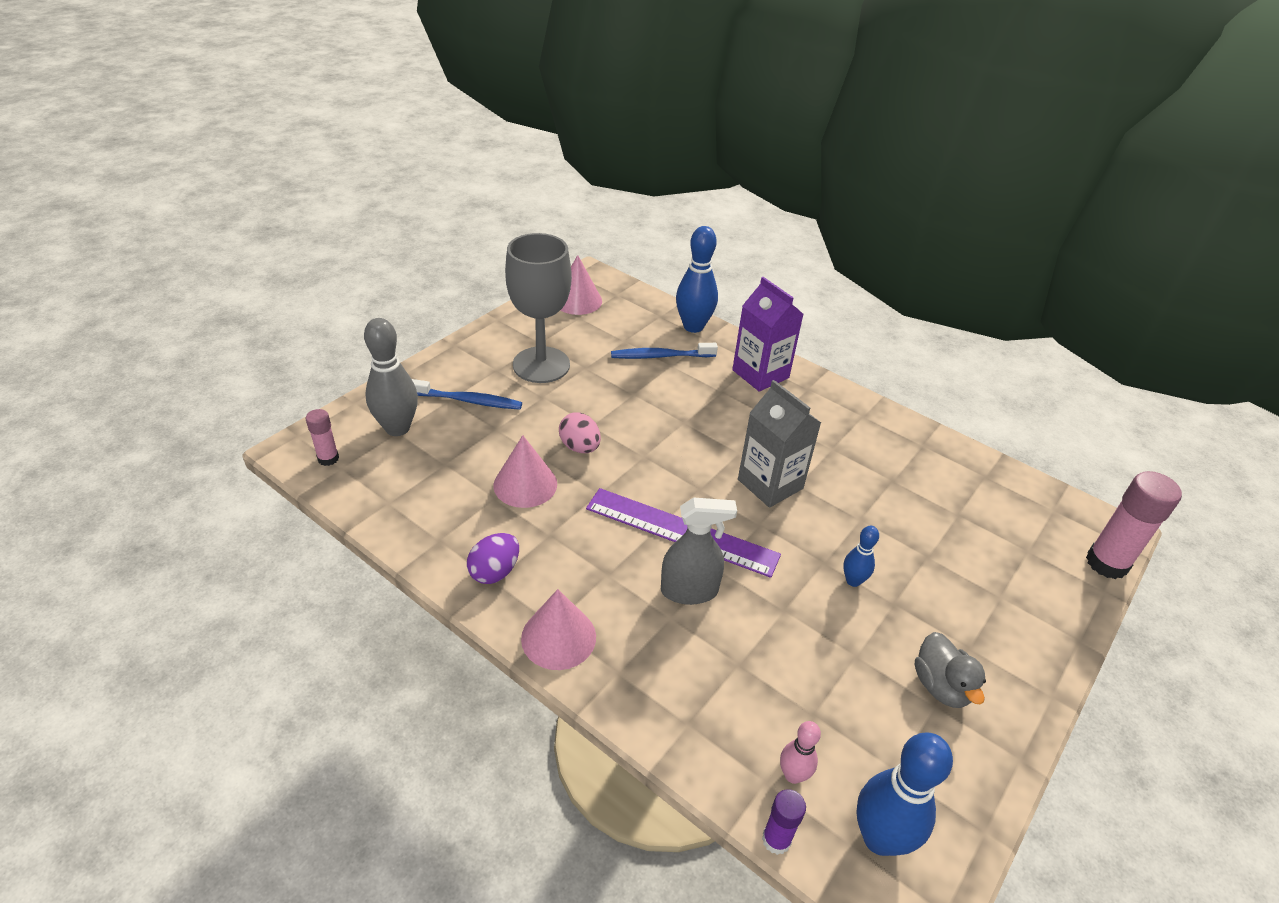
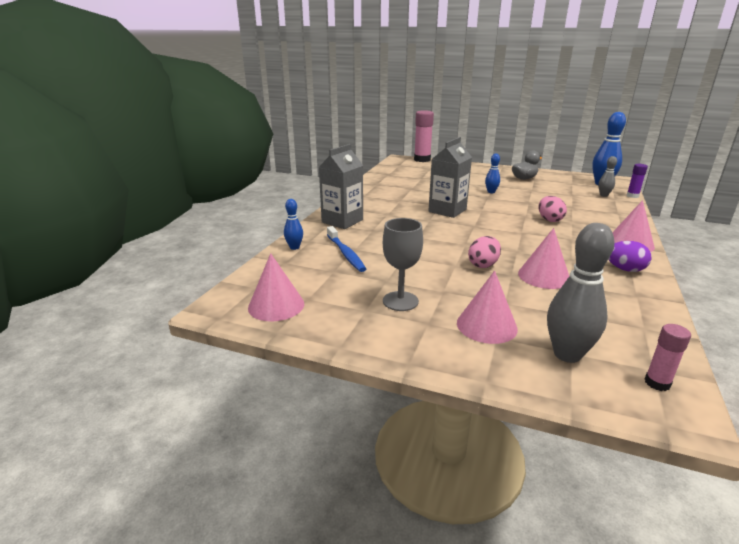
camera: 105 degrees left, 15 degrees down
(468, 401) = (486, 325): blue toothbrush -> pink cone
(541, 365) = (400, 301): grey goblet -> grey goblet, size x0.62
(681, 531) = (513, 226): purple ruler -> none
(689, 591) = (549, 220): grey spray bottle -> pink egg
(693, 326) = (294, 247): blue bowling pin -> blue bowling pin, size x0.53
(760, 374) = (342, 221): purple carton -> grey carton
(793, 775) = (603, 195): pink bowling pin -> grey bowling pin

